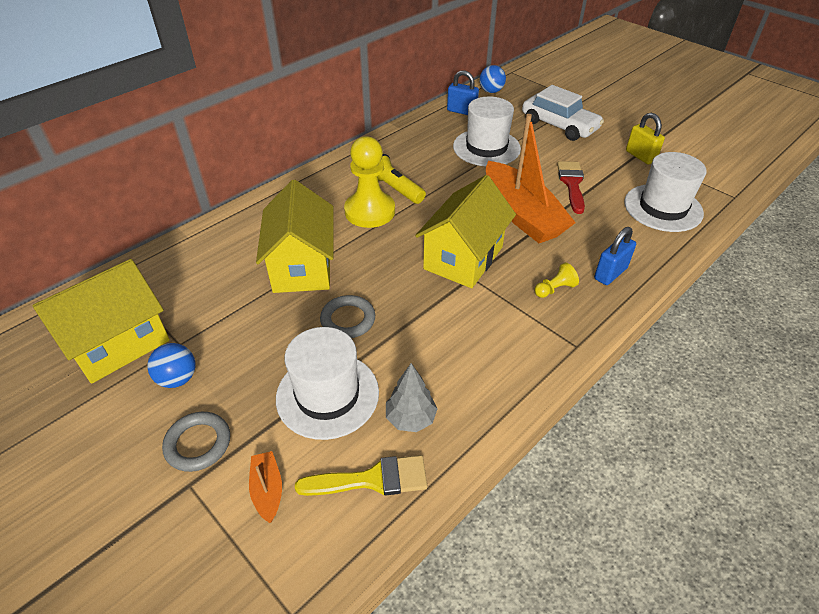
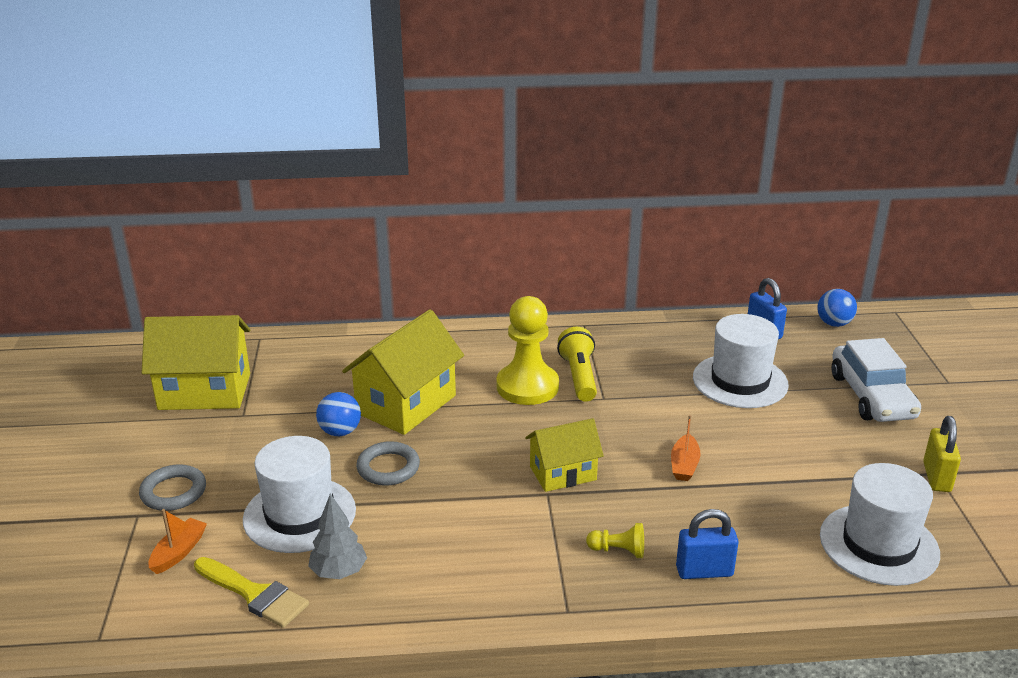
camera: 40 degrees right, 15 degrees down
(178, 378) = (213, 439): blue ball -> blue ball (340, 432)
(463, 258) = (563, 473): yellow house -> yellow house, size x0.62
(521, 214) = (684, 465): orange boat -> orange boat, size x0.40
(572, 184) = (793, 464): red brush -> none

